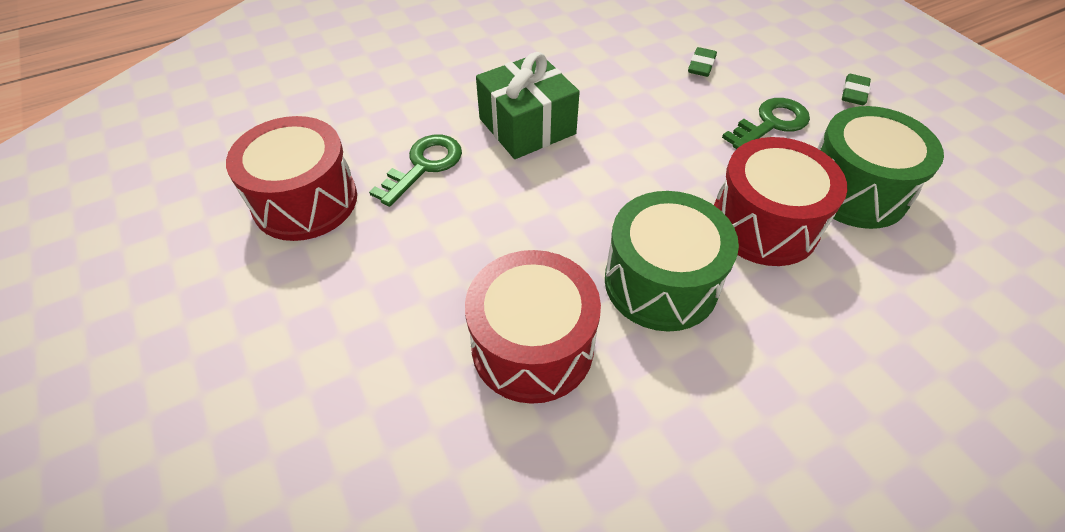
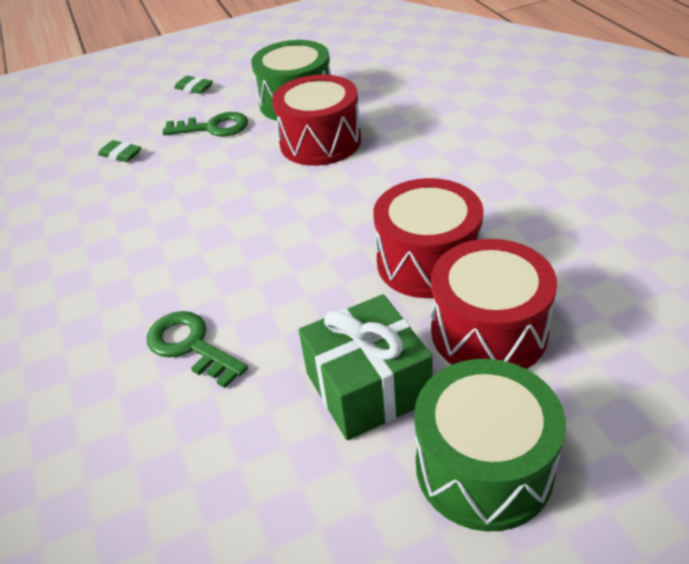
camera: 80 degrees left, 10 degrees down
(305, 201) = (216, 454): red drum -> red drum (488, 332)
(527, 126) = (158, 266): green gift -> green gift (368, 387)
(661, 282) = (370, 193): green drum -> green drum (484, 467)
(771, 123) = (213, 127): green key -> green key turned 120 degrees clockwise

